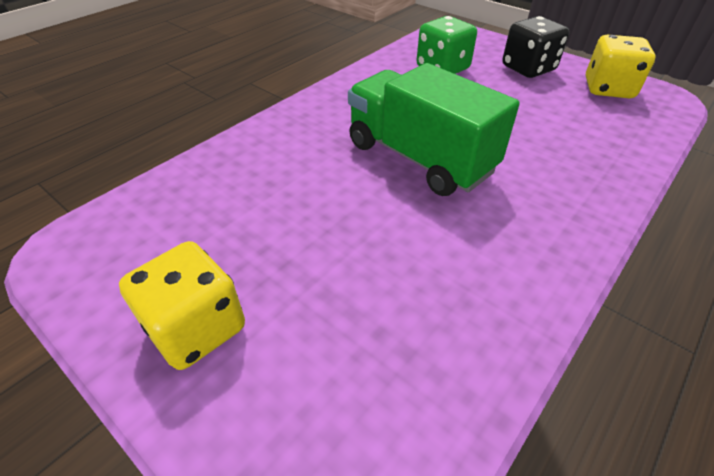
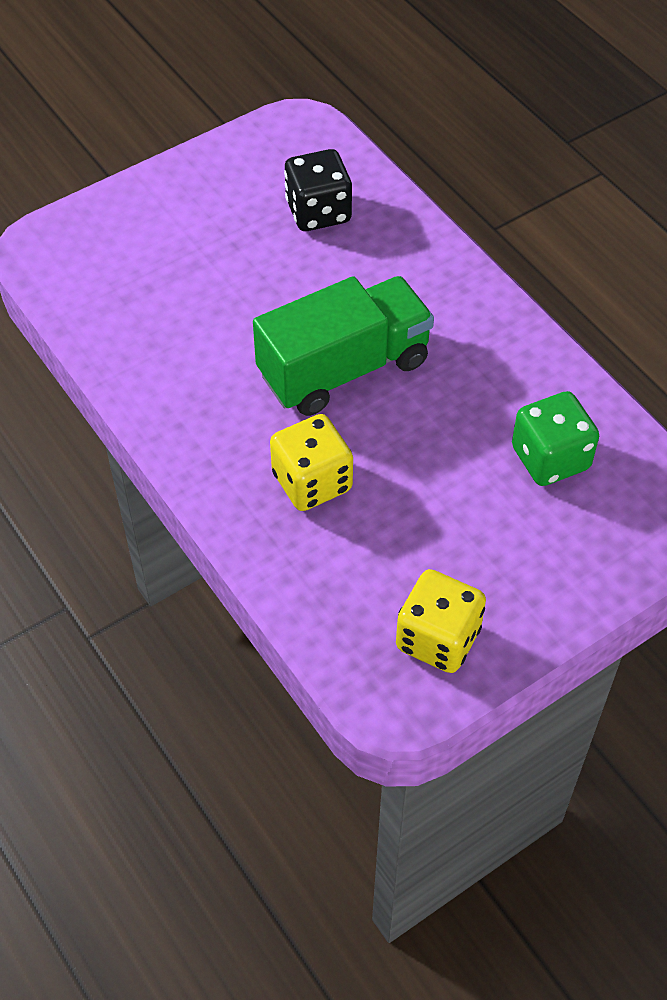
camera: 105 degrees right, 10 degrees up
(196, 328) = (194, 194): yellow dice -> yellow dice (312, 482)
(528, 68) = (525, 566): black dice -> black dice (318, 212)

